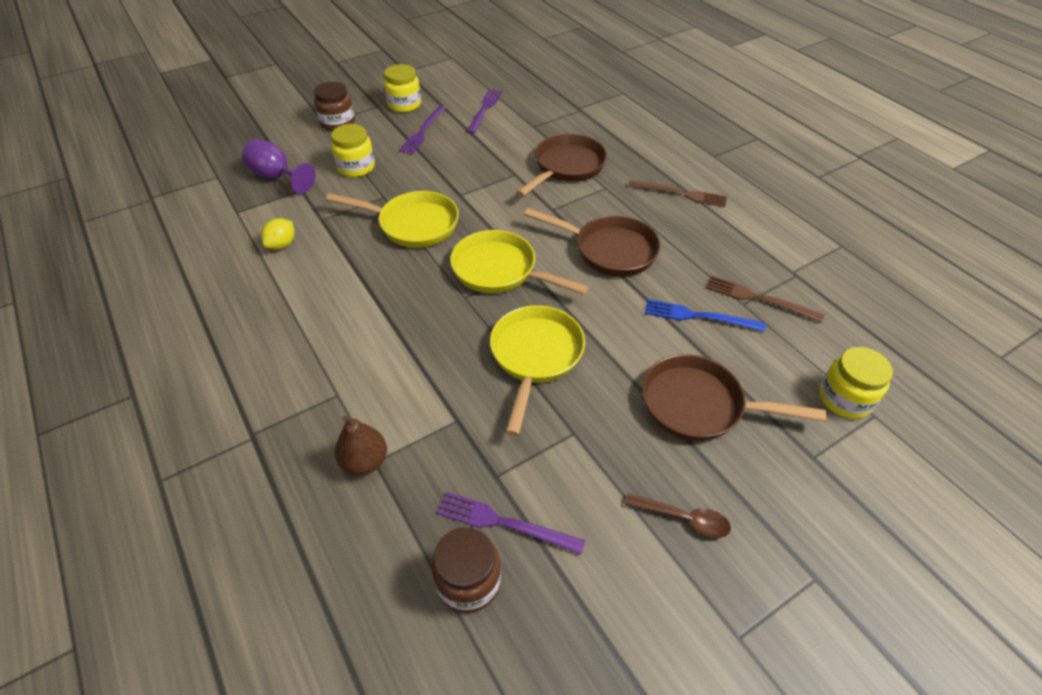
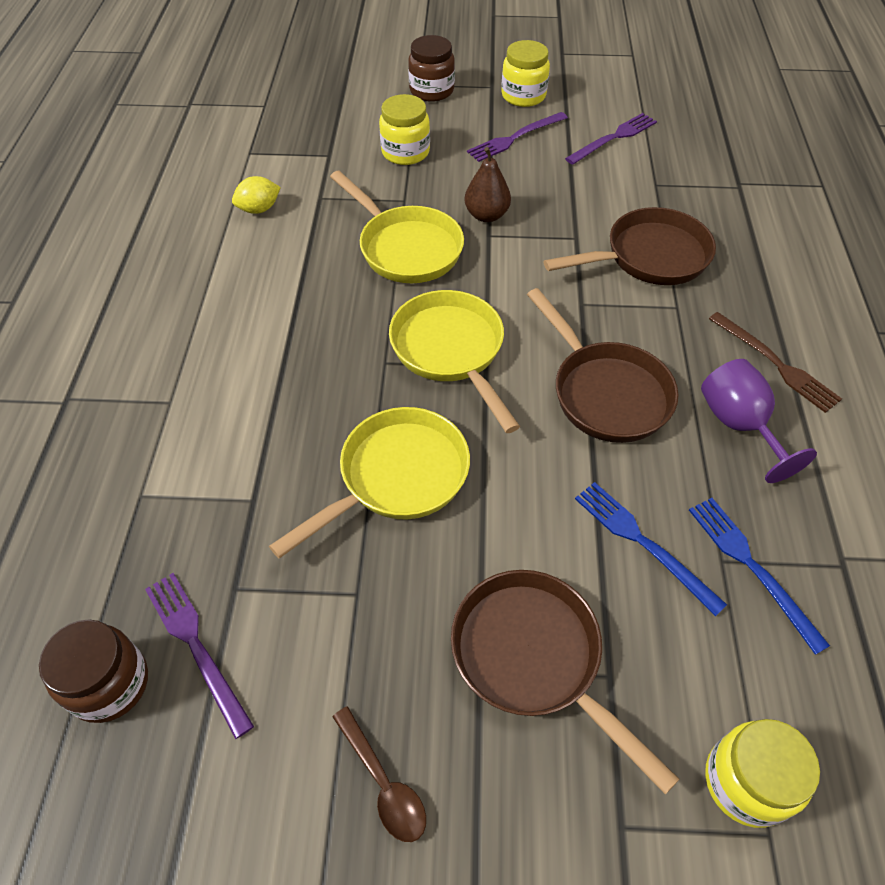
camera: 35 degrees right, 5 degrees up
(277, 177) = (318, 130): purple goblet -> purple goblet (739, 425)
(365, 462) = (132, 490): brown pear -> brown pear (486, 215)
(758, 299) = (751, 567): brown fork -> blue fork

